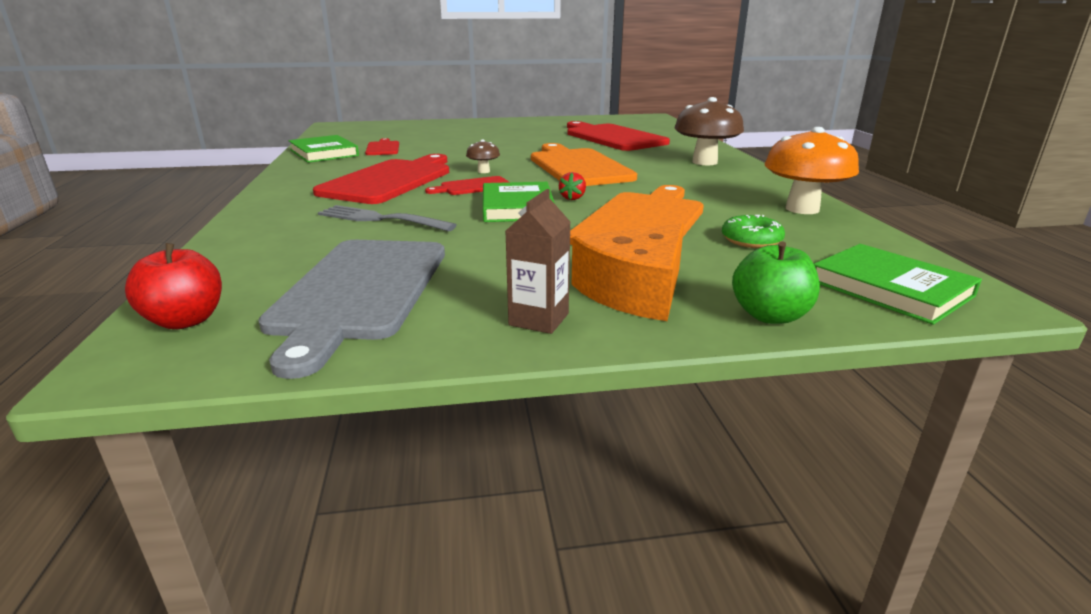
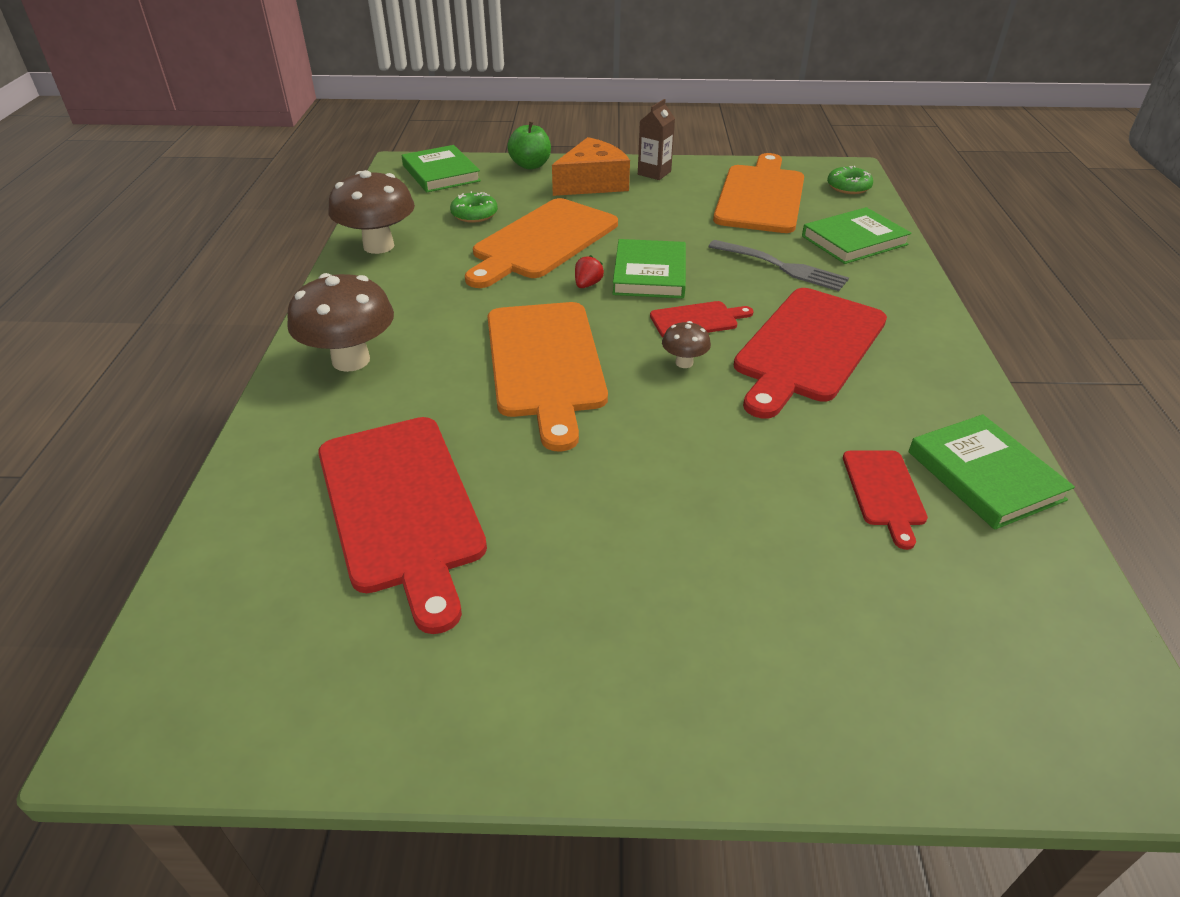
camera: 170 degrees left, 15 degrees up
(186, 320) = (848, 187): red apple -> green donut
(272, 246) = (854, 240): none -> green book
(360, 291) = (761, 196): grey cutting board -> orange cutting board
(802, 209) = (378, 246): orange mushroom -> brown mushroom

